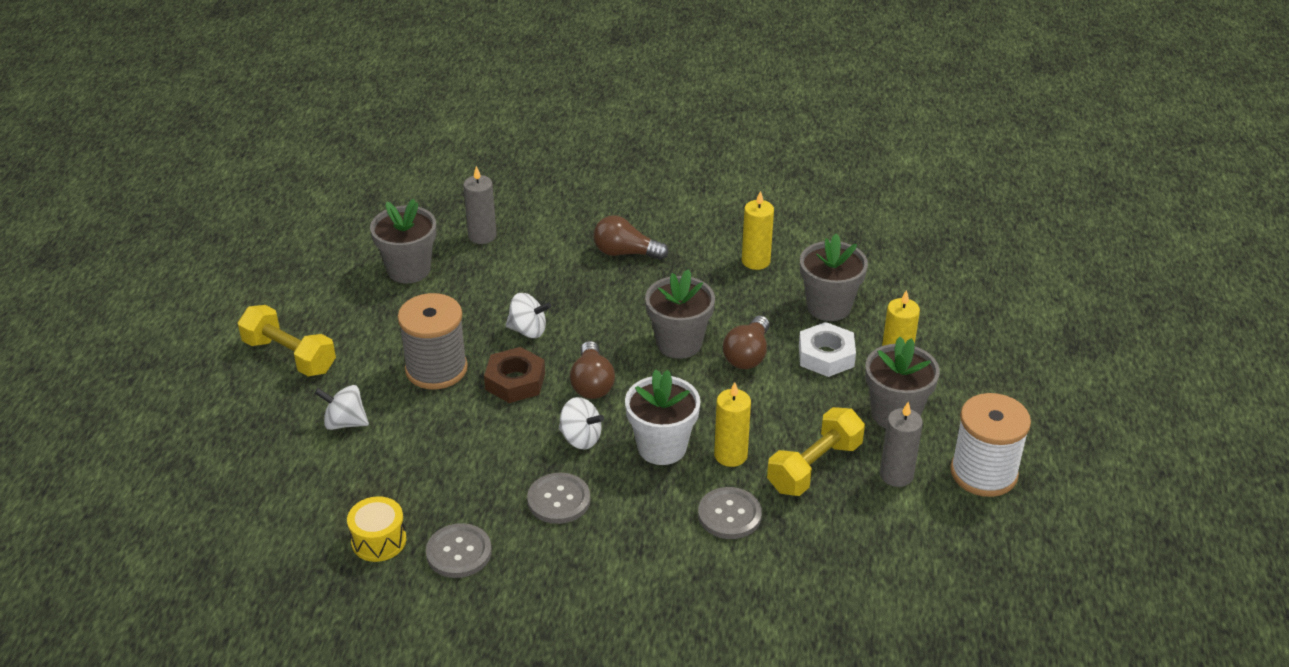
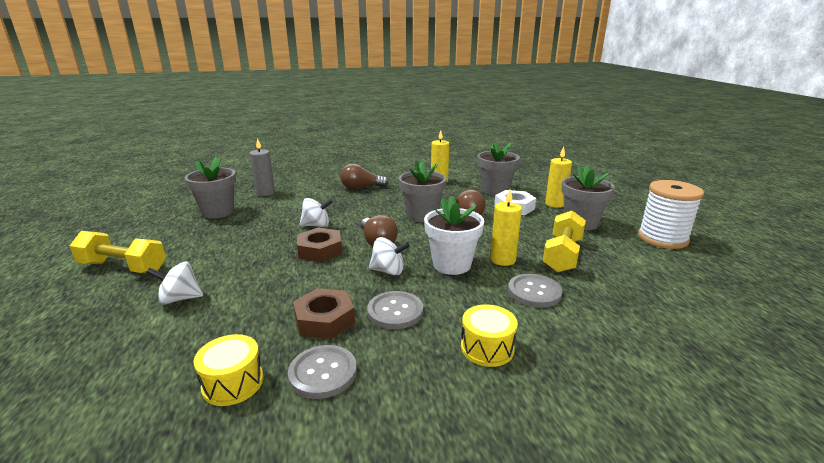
camera: 20 degrees left, 15 degrees down
(436, 369) = (254, 254): grey spool -> none
(482, 491) = (324, 320): none -> brown nut
(625, 569) = (487, 348): none -> yellow drum
(896, 475) = (616, 249): grey candle -> none

